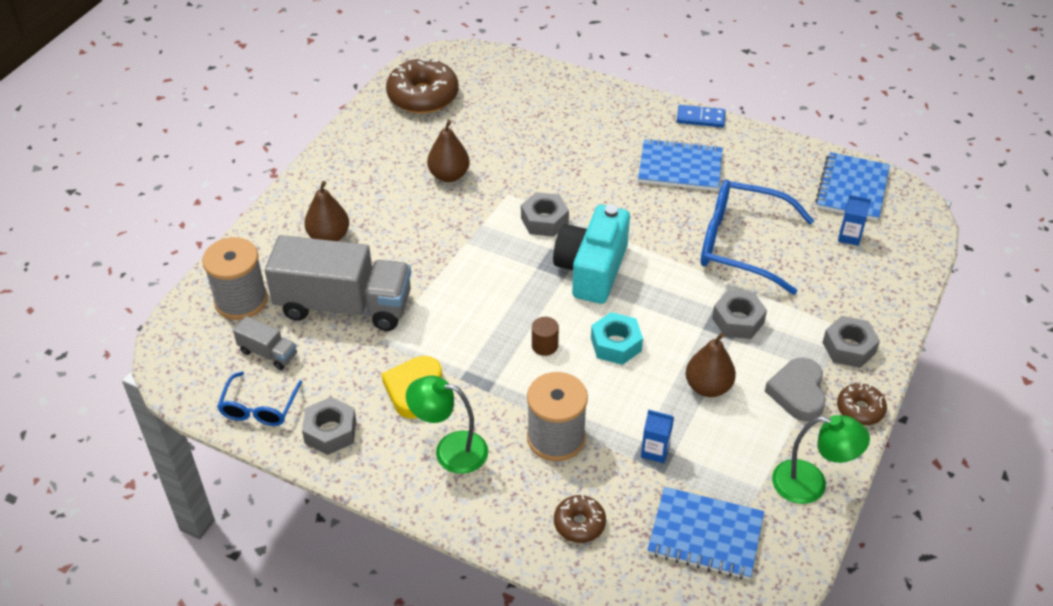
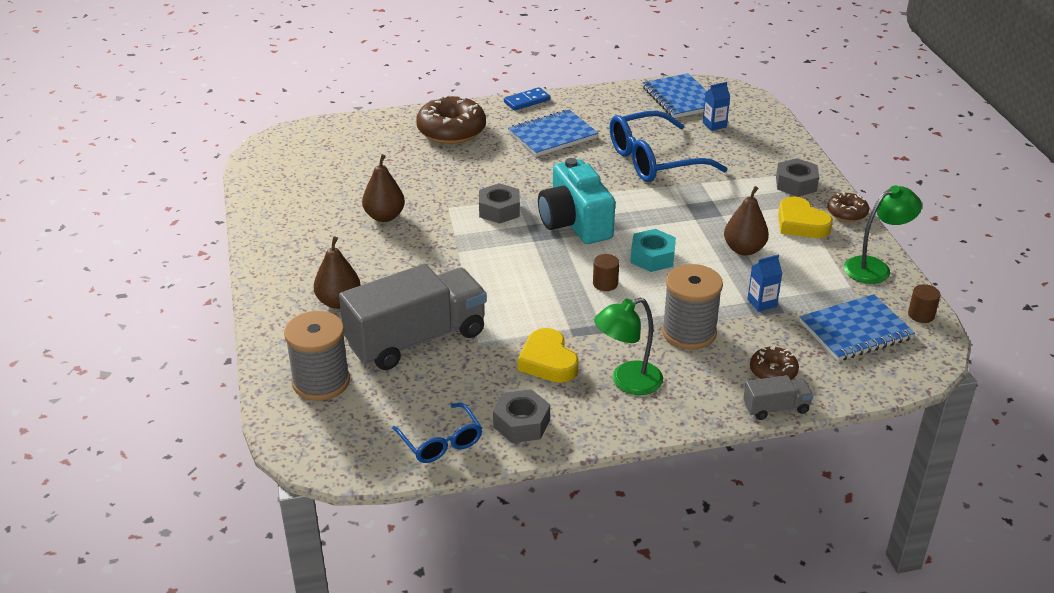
camera: 40 degrees left, 10 degrees down
(268, 353) = (396, 403): grey truck -> grey truck (776, 408)
(423, 96) = (290, 176): brown donut -> brown donut (451, 131)
(738, 320) = (711, 203): grey nut -> none
(790, 562) = (921, 315): none -> brown cylinder
(798, 393) = (801, 224): grey heart -> yellow heart

